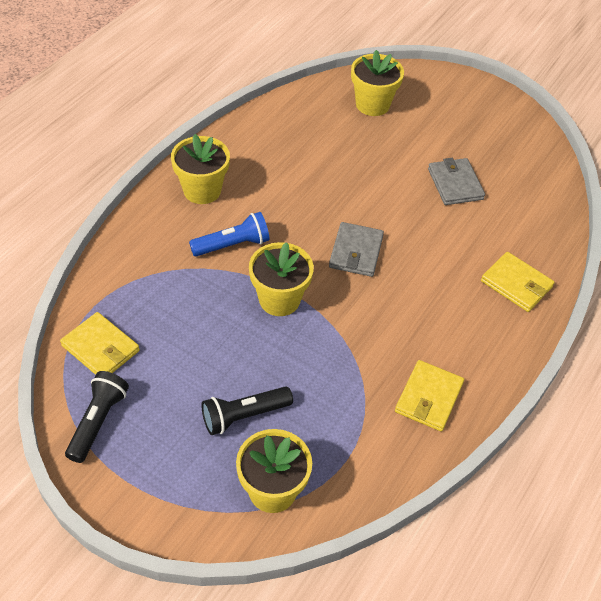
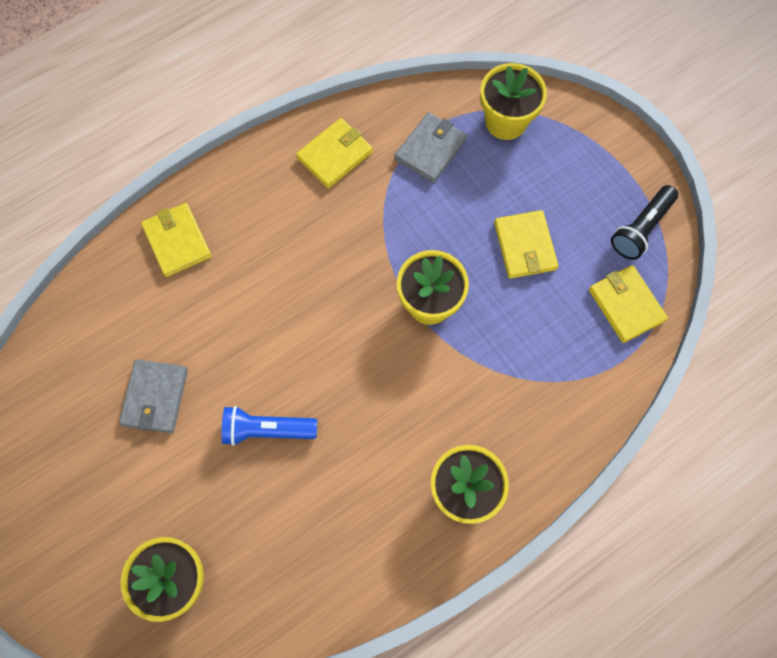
camera: 155 degrees left, 20 degrees up
(210, 370) = (525, 246): none -> yellow wallet
(232, 245) = (454, 392): blue flashlight -> blue flashlight (267, 429)
(244, 415) = (508, 192): black flashlight -> none
(356, 252) = (322, 337): grey wallet -> grey wallet (430, 149)

